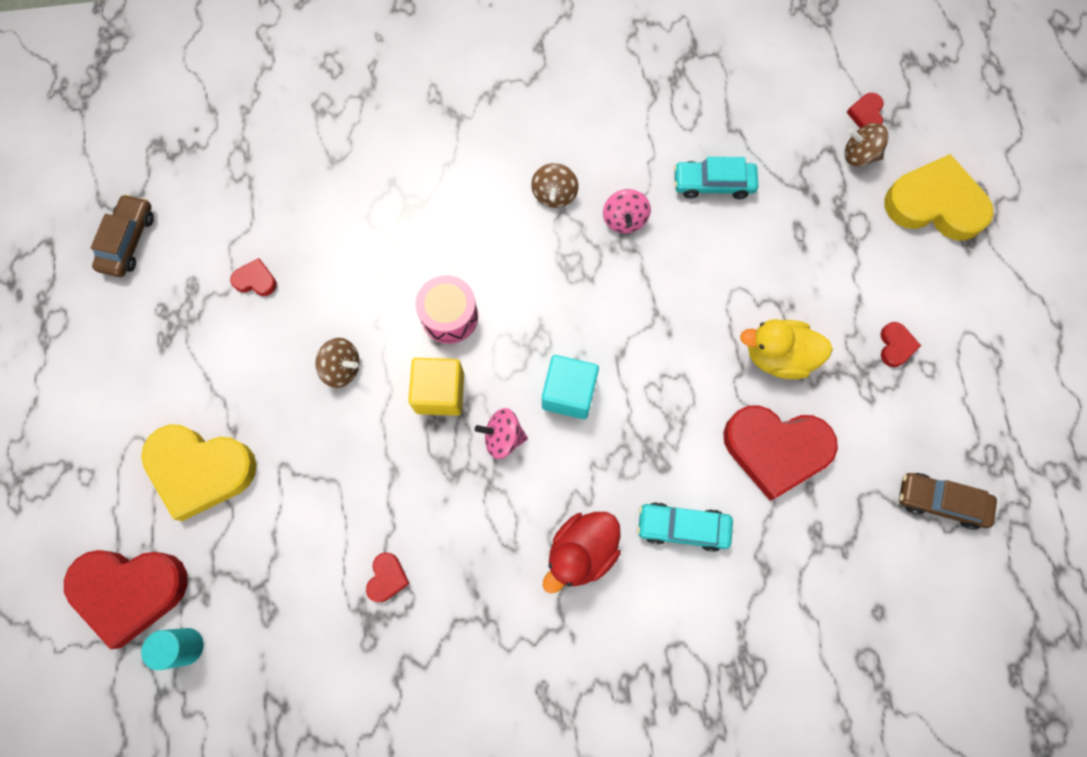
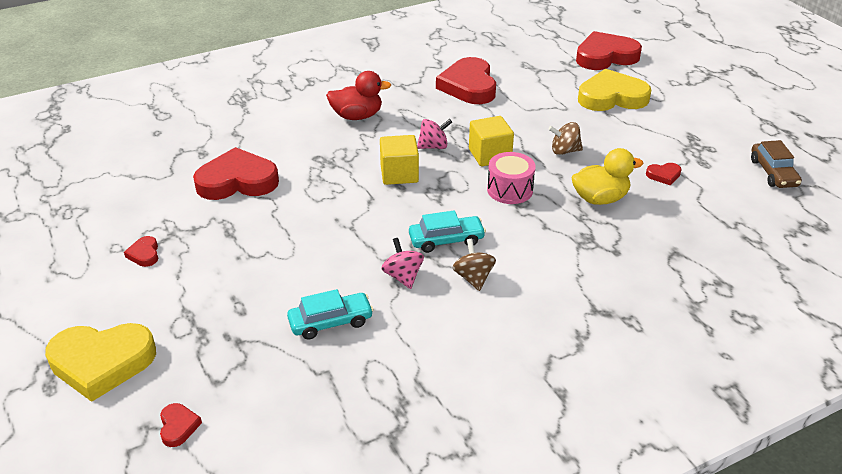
camera: 160 degrees right, 35 degrees down
(186, 646) = (558, 49): turquoise cylinder -> none
(387, 578) = (469, 86): red heart -> red heart, size x2.32
(569, 393) = (399, 174): turquoise cube -> yellow cube
(581, 552) = (357, 116): red duck -> red duck turned 60 degrees clockwise
(682, 527) = (295, 137): turquoise car -> turquoise car (446, 240)
(778, 356) = (244, 226): yellow duck -> yellow duck (600, 199)
(859, 155) = (184, 385): brown spinning top -> none
(940, 501) = (110, 183): brown car -> none

